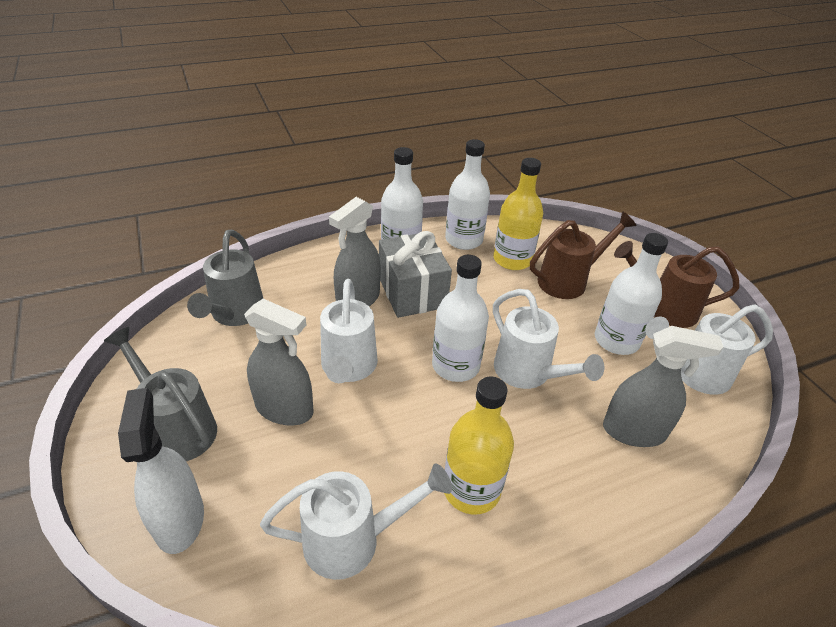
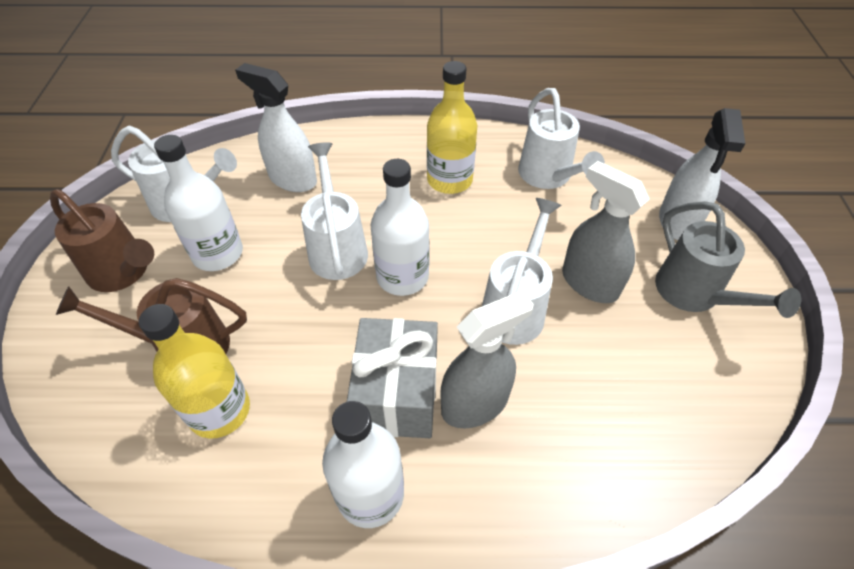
camera: 155 degrees left, 10 degrees up
(235, 314) = (646, 432): grey watering can -> none
(353, 540) = (548, 176): white watering can -> white watering can turned 120 degrees counterclockwise
(464, 240) = (256, 483): white bottle -> none
(634, 431) = (292, 179): grey spray bottle -> white spray bottle

